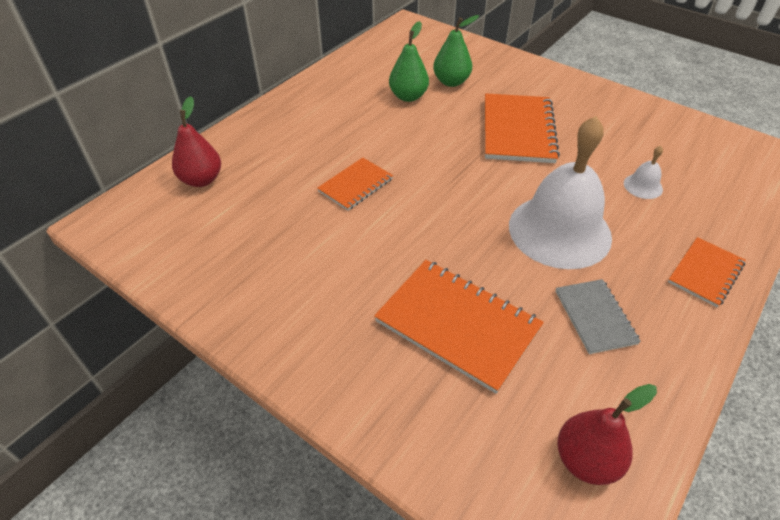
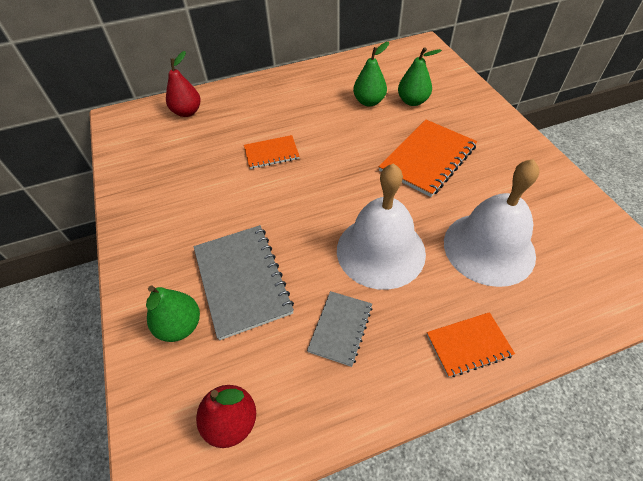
camera: 35 degrees right, 5 degrees up
(439, 405) = (180, 326): none -> green pear
(457, 325) = (242, 281): orange notebook -> grey notebook
(643, 186) = (489, 248): white bell -> white bell, size x2.49

